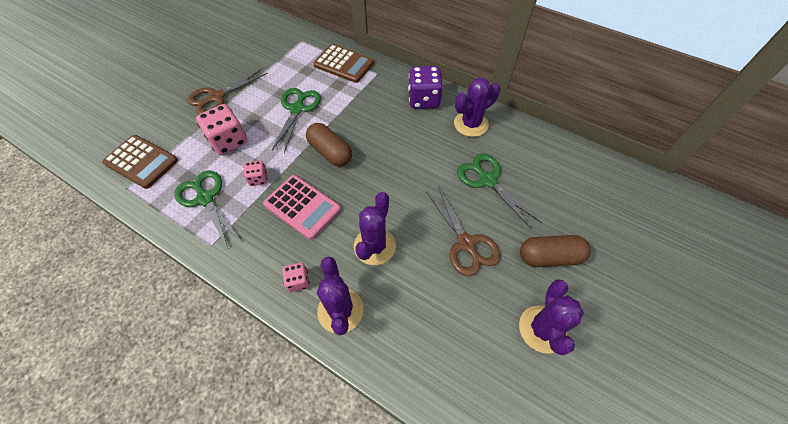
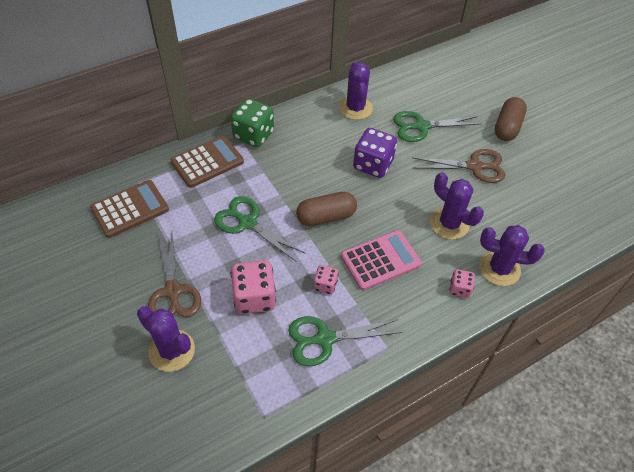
camera: 65 degrees left, 5 degrees down
(141, 162) = (230, 393): brown calculator -> brown calculator (130, 209)
(389, 76) = (253, 135): none -> green dice
(423, 100) = (304, 125): purple dice -> purple dice (373, 165)
(542, 329) = (560, 159): purple cactus -> purple cactus (172, 350)

